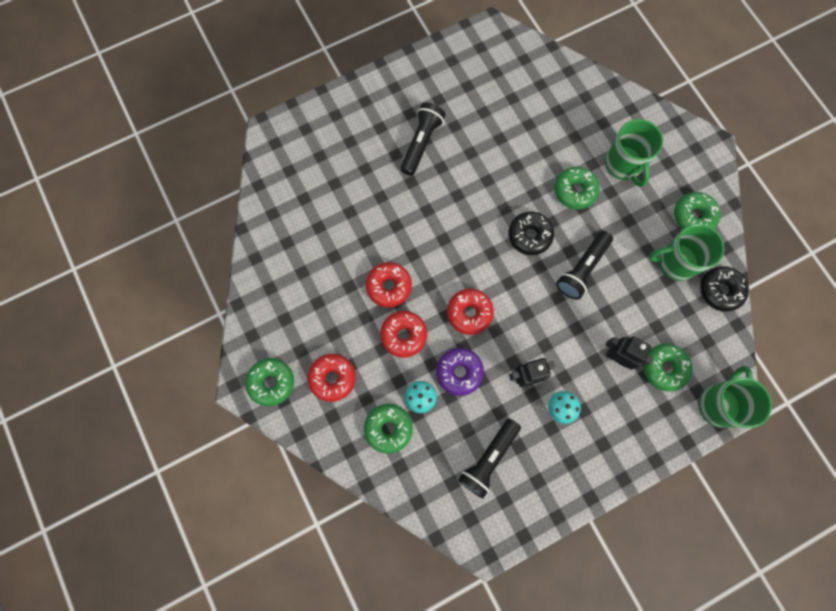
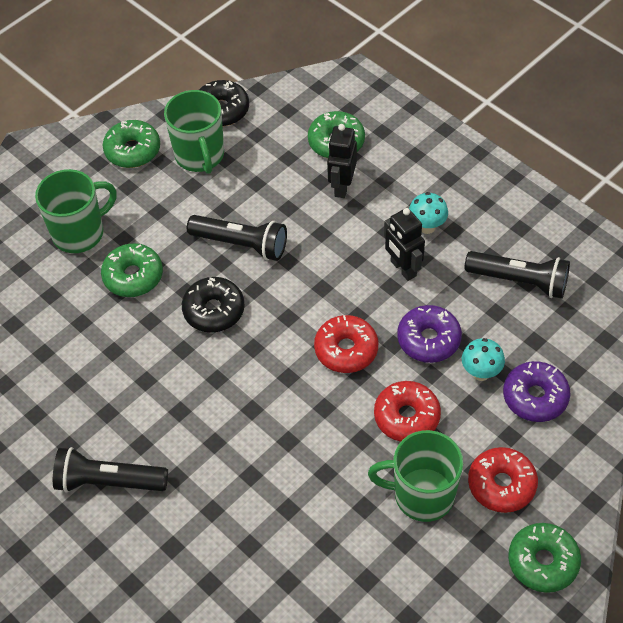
camera: 105 degrees left, 20 degrees down
(388, 428) = (535, 397): green donut -> purple donut
(389, 286) = (345, 456): red donut -> none
(718, 404) = (358, 89): green mug -> green mug (422, 495)

